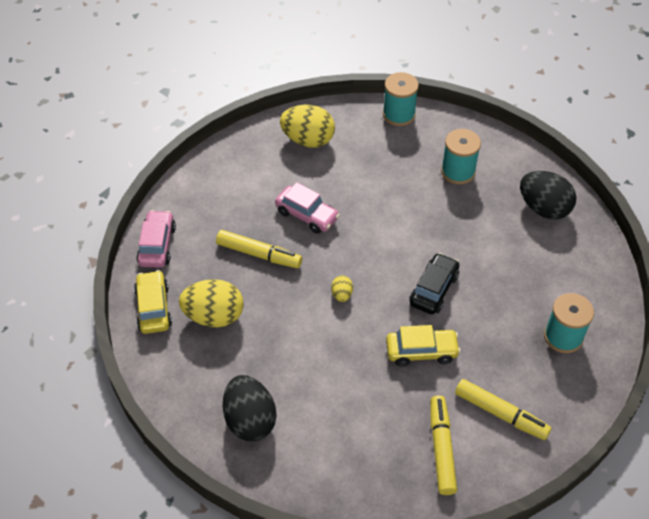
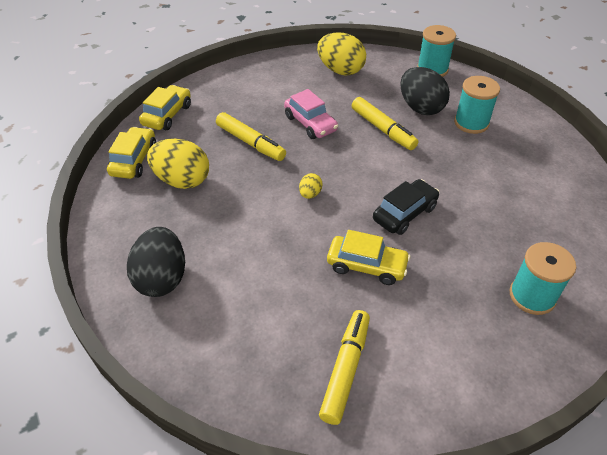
camera: 20 degrees right, 5 degrees down
(157, 245) = (167, 115): pink car -> yellow car
(501, 413) = (429, 354): yellow marker -> yellow marker (383, 129)
(543, 208) = (550, 172): black egg -> black egg (420, 108)

